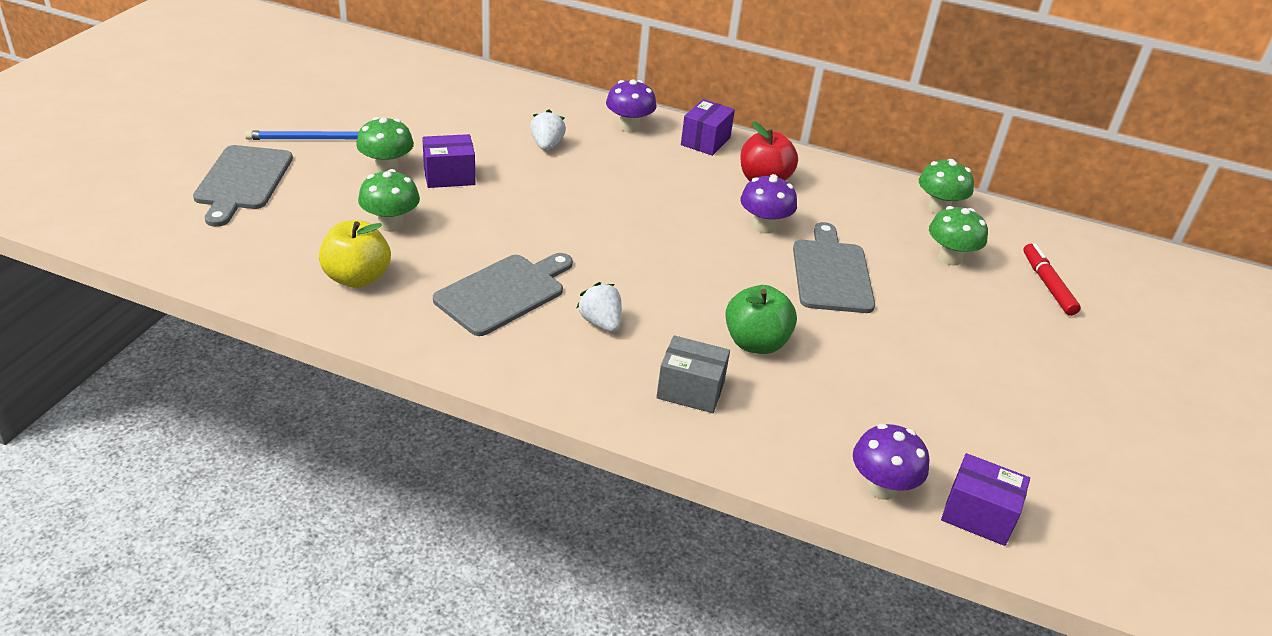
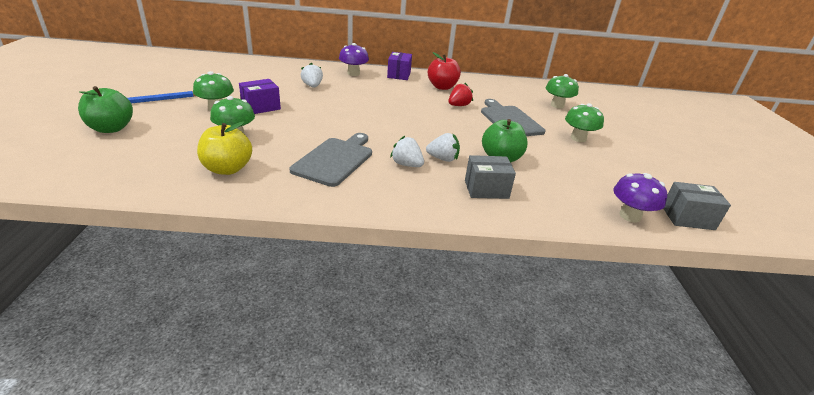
camera: 20 degrees left, 5 degrees down
(242, 181) = (111, 128): grey cutting board -> green apple
(662, 324) = (443, 159): none -> white strawberry
(764, 226) = (458, 105): purple mushroom -> red strawberry
(938, 208) = (533, 87): green mushroom -> green mushroom (578, 138)
(978, 515) = (687, 218): purple box -> grey box
(1047, 285) = (609, 109): red marker -> none

